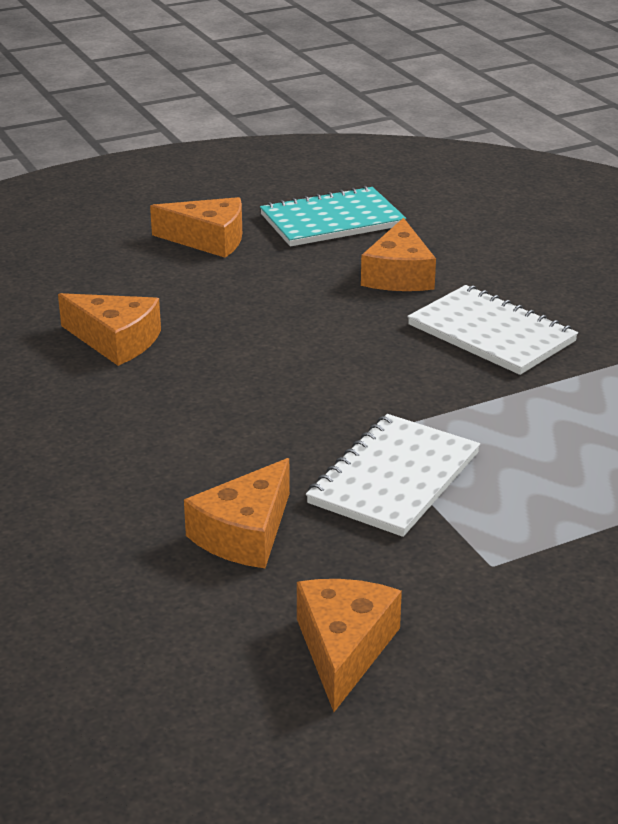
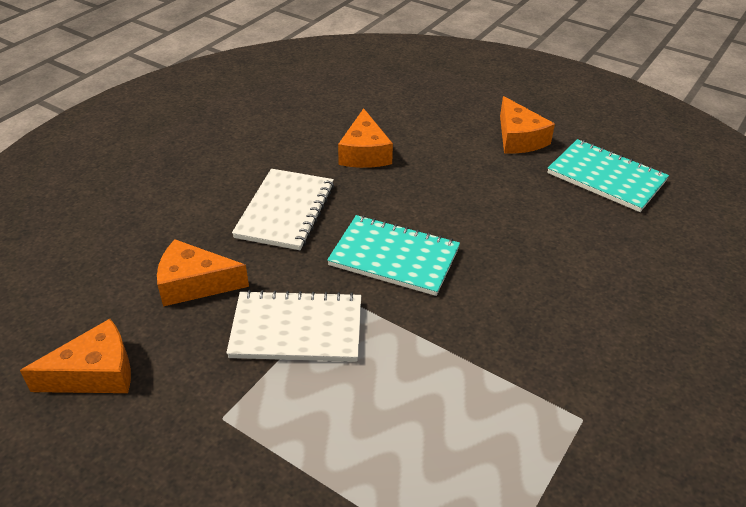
camera: 60 degrees right, 10 degrees up
(334, 381) = (394, 257): none -> turquoise notebook
(398, 275) = (565, 235): orange cheese -> none
(491, 333) = (530, 313): white notebook -> white notebook (285, 211)

